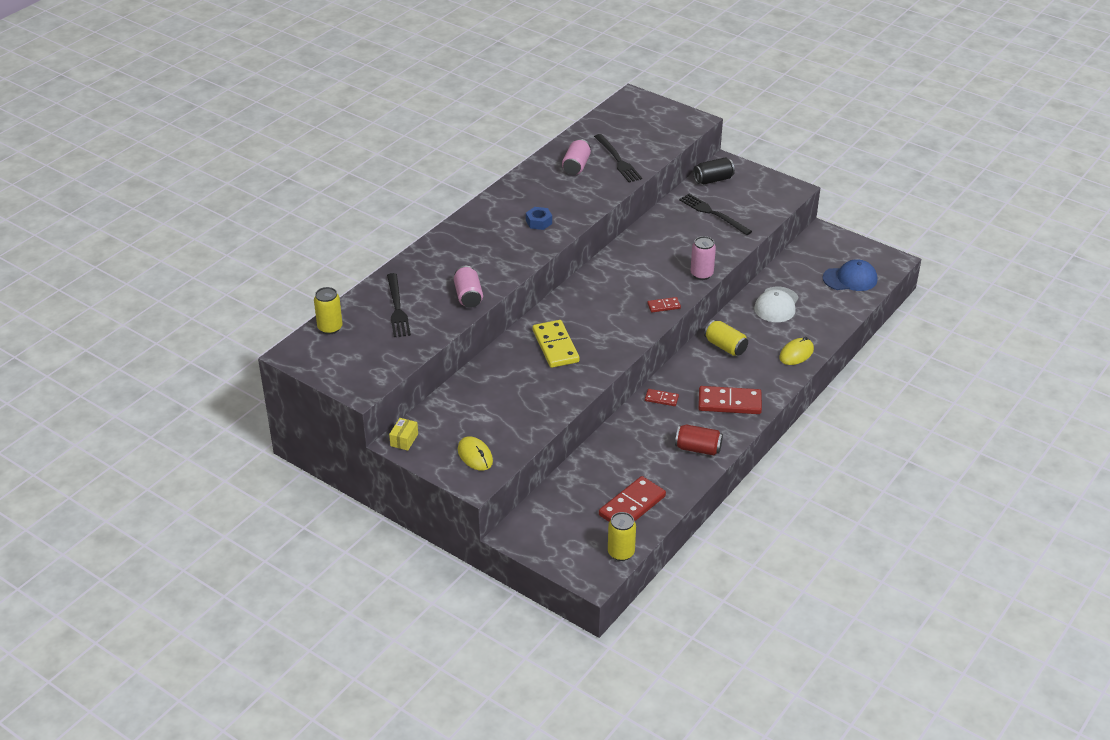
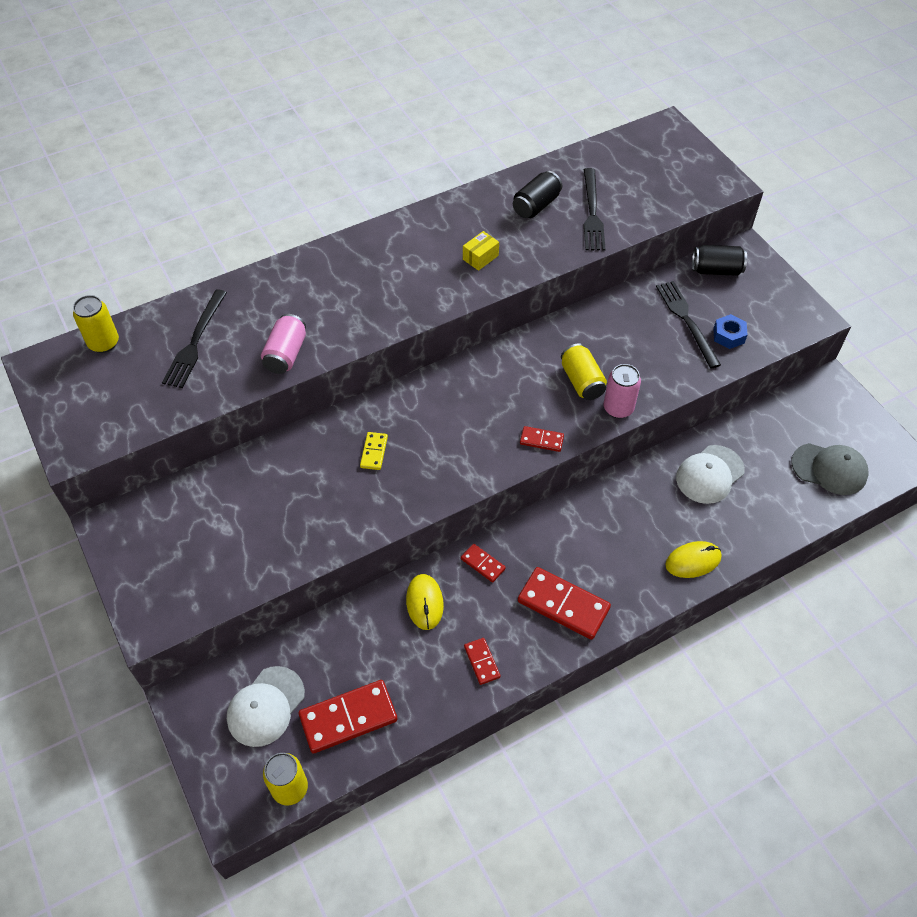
camera: 25 degrees right, 15 degrees up
(404, 440) = (115, 524): yellow box -> yellow box (480, 257)
(475, 455) = (176, 582): yellow mouse -> yellow mouse (424, 603)
(539, 222) = (439, 273): blue nut -> blue nut (728, 335)
(555, 346) = (374, 452): yellow domino -> yellow domino, size x0.51
(572, 519) = (265, 706): none -> white cap
(576, 166) = (536, 205): pink can -> black can
(698, 448) = (482, 662): red can -> red domino
(725, 347) = (608, 514): yellow can -> yellow can (582, 381)
(850, 279) = (829, 469): blue cap -> grey cap

